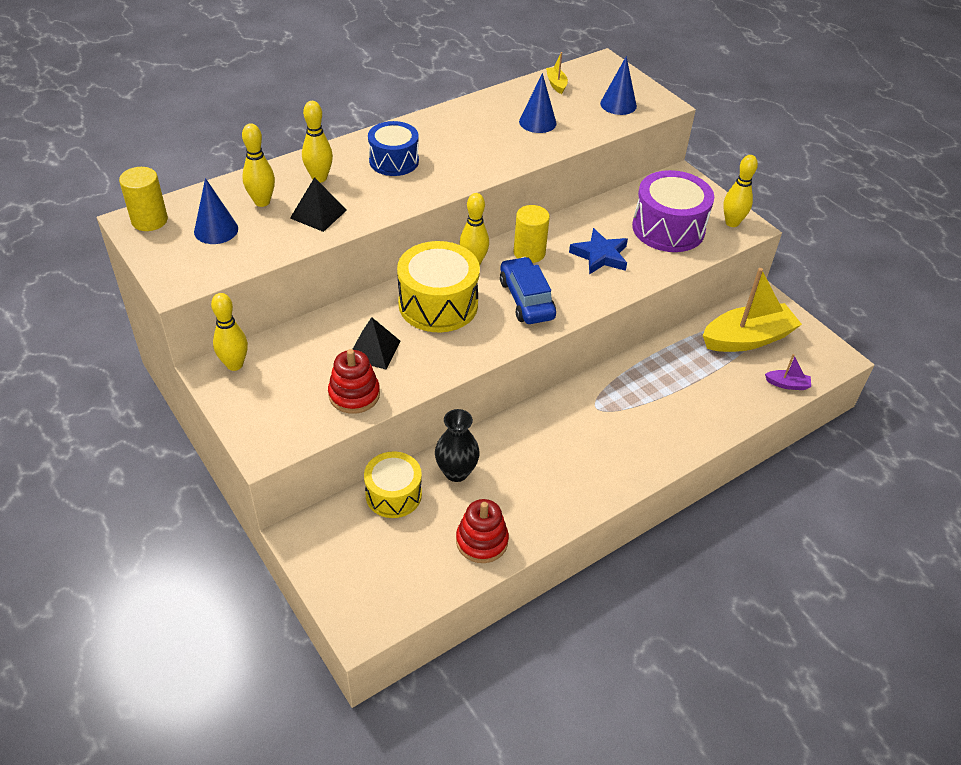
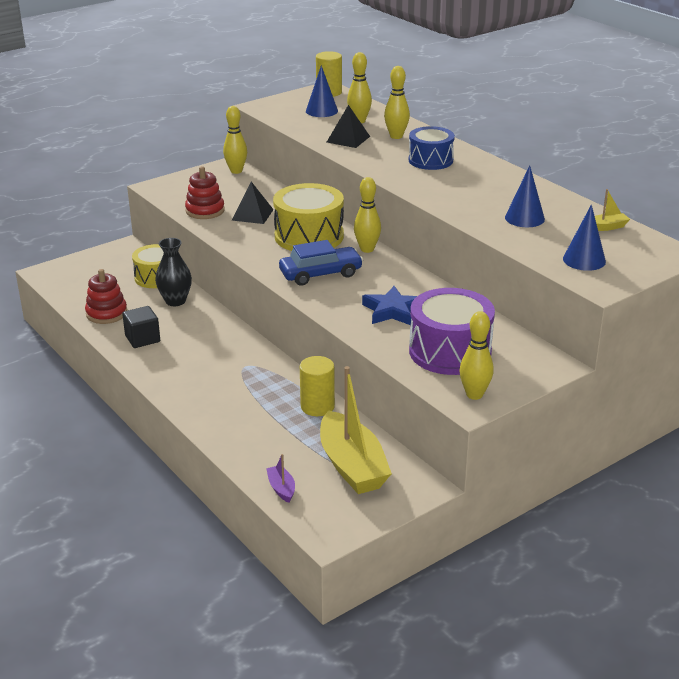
camera: 90 degrees right, 15 degrees down
(529, 253) = (388, 274): yellow cylinder -> yellow cylinder (317, 406)
(542, 499) = (142, 339): none -> black cube
(787, 384) = (281, 488): purple boat -> purple boat turned 150 degrees clockwise

